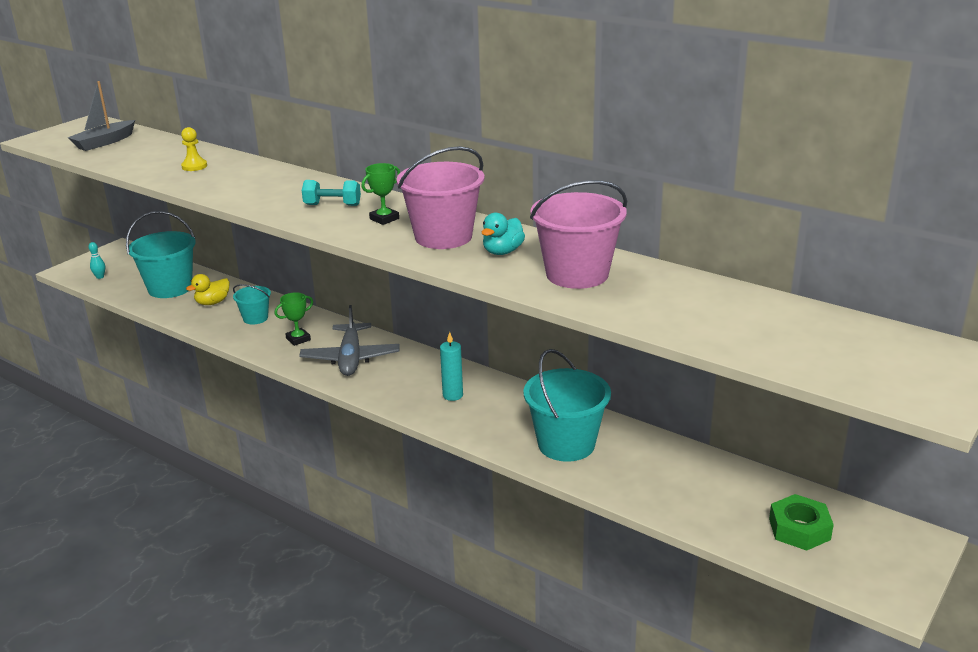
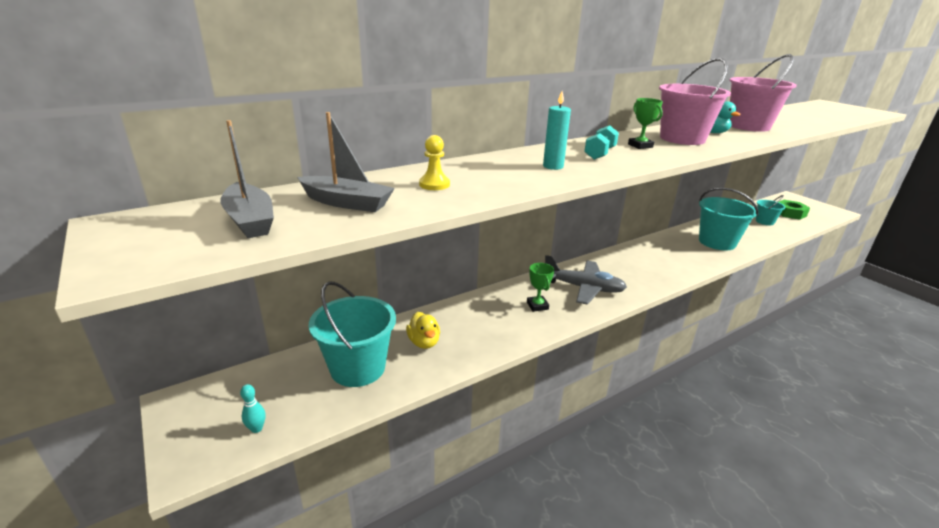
camera: 70 degrees left, 0 degrees up
(143, 154) = (347, 203): none -> grey boat
(255, 318) = (480, 321): turquoise bucket -> turquoise bucket (764, 221)
(452, 395) = (652, 262): turquoise candle -> turquoise candle (553, 166)

